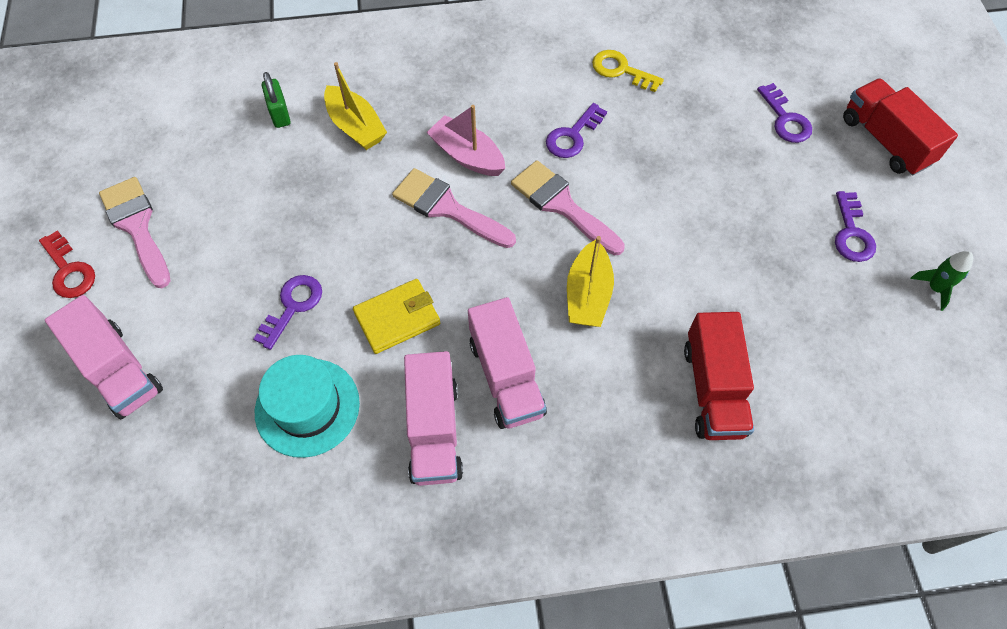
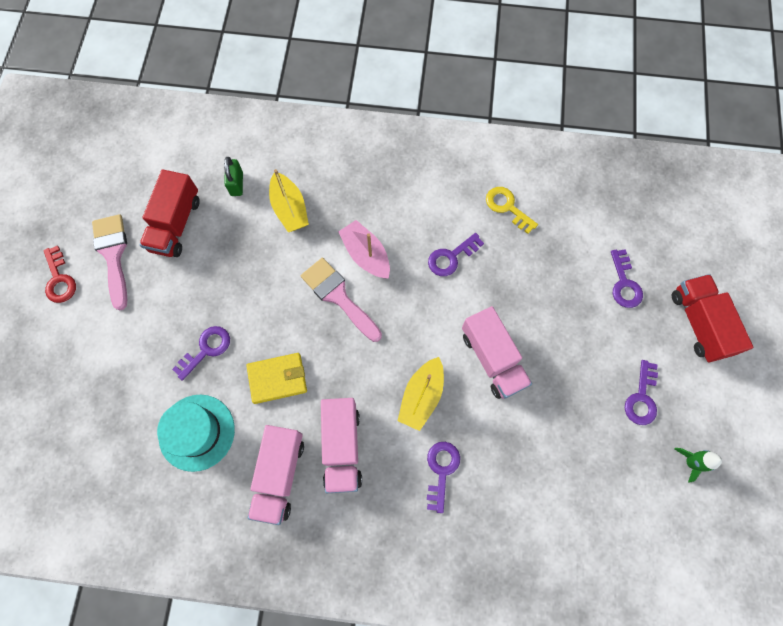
camera: 15 degrees right, 10 degrees up
(118, 370) = (76, 368): pink truck -> pink truck (492, 359)
(562, 205) = (425, 316): pink brush -> none
(641, 372) = (441, 470): none -> purple key
(713, 389) = (490, 499): red truck -> red truck (176, 224)

